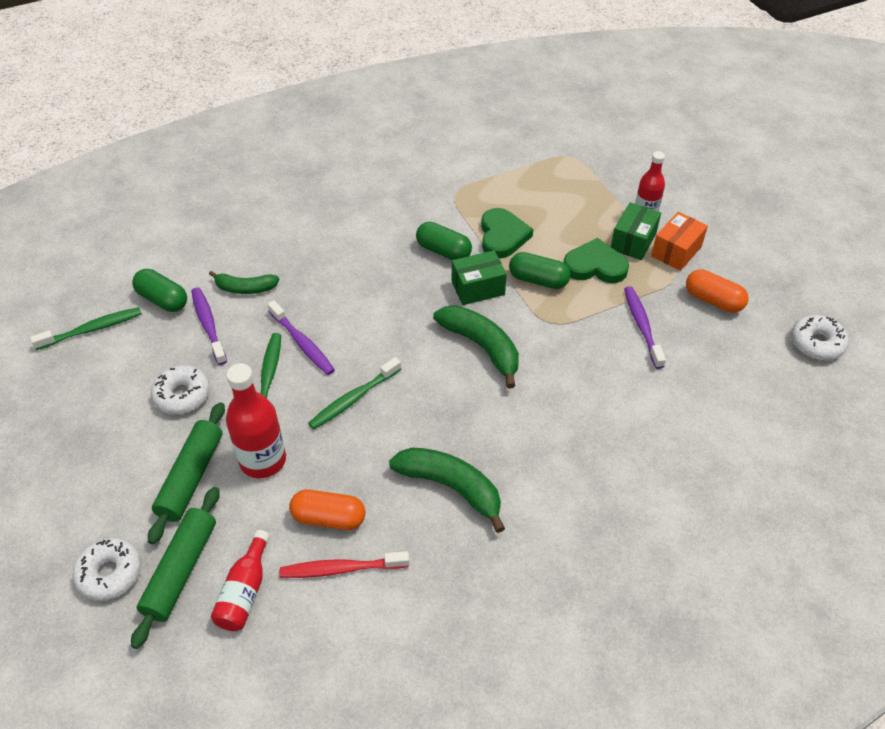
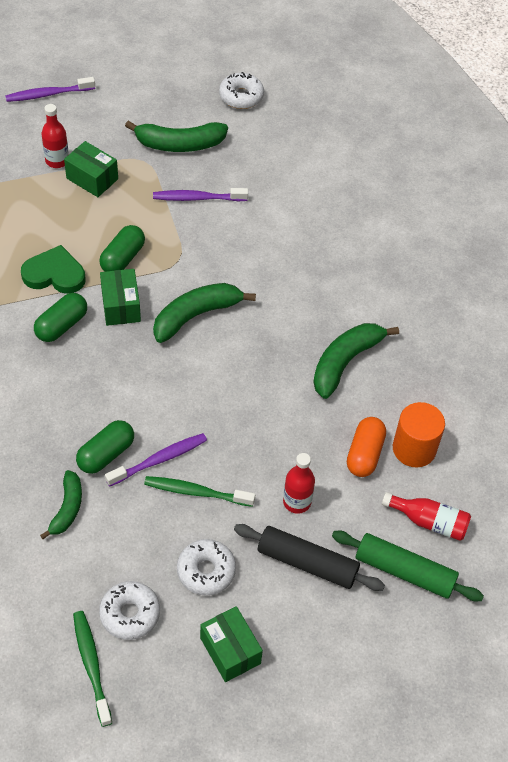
camera: 85 degrees left, 5 degrees up
(98, 425) = (230, 650): none -> green box
(110, 573) = (402, 630): white donut -> white donut (130, 614)
(163, 300) = (63, 592): green capsule -> green capsule (106, 454)
(191, 477) = (307, 563): green rolling pin -> black rolling pin
(208, 325) = (114, 545): purple toothbrush -> purple toothbrush (49, 94)
(263, 460) = (297, 502): red bottle -> red bottle, size x0.64
(342, 569) = (414, 448): red toothbrush -> orange cylinder
(354, 398) = (237, 422): green toothbrush -> none
(595, 266) = (116, 213): green heart -> none
(676, 251) = (114, 152): orange box -> none
(713, 300) = (179, 144): orange capsule -> green banana

